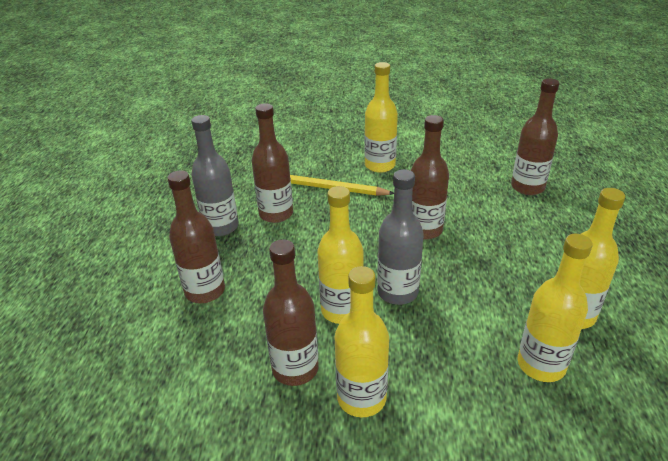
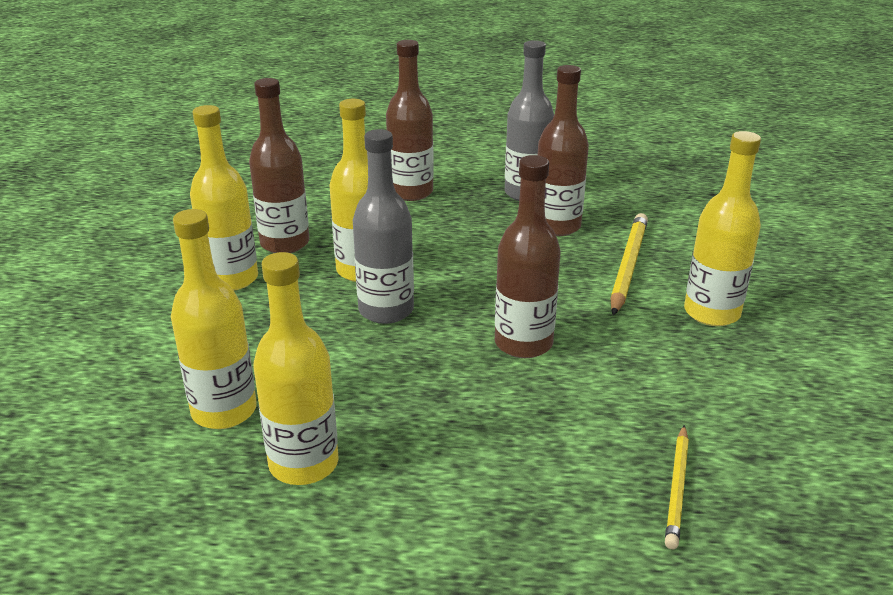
camera: 90 degrees right, 5 degrees down
(527, 187) = (677, 488): brown bottle -> yellow pencil

